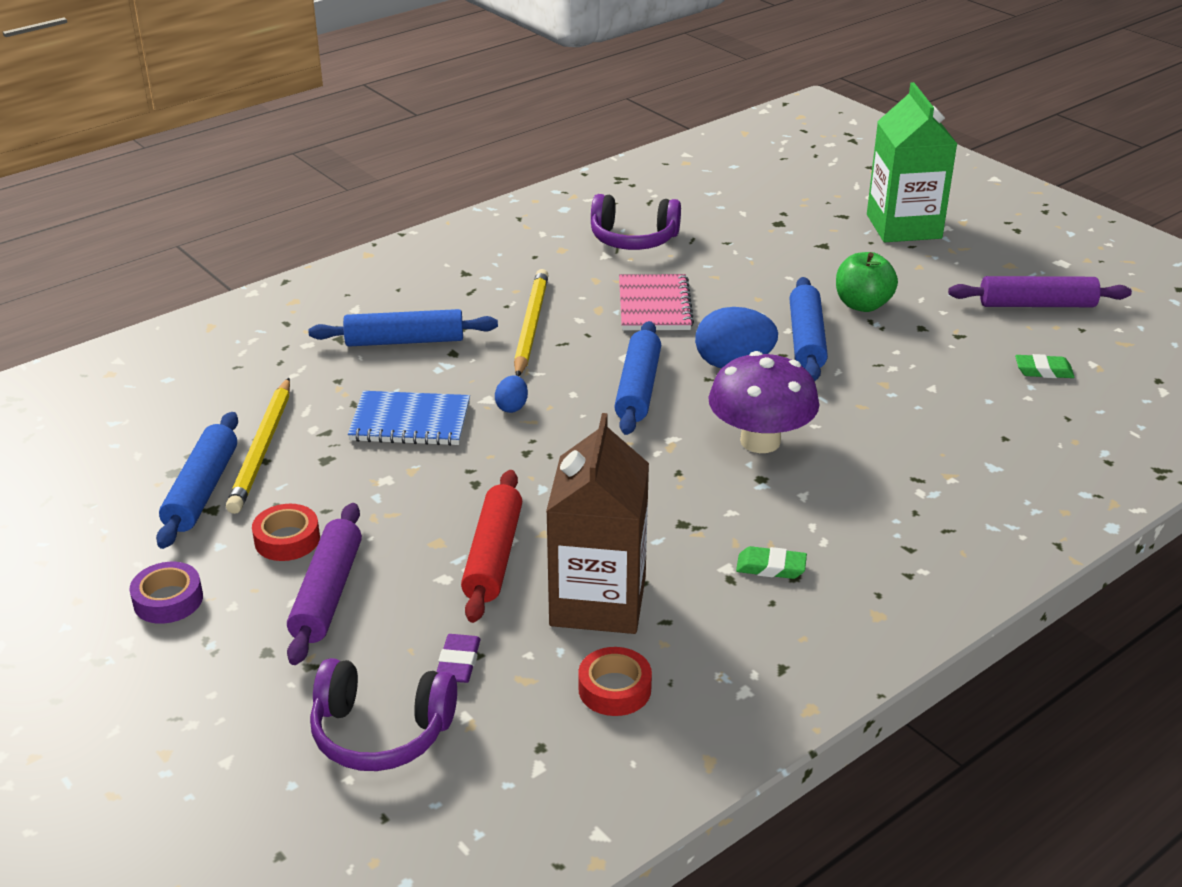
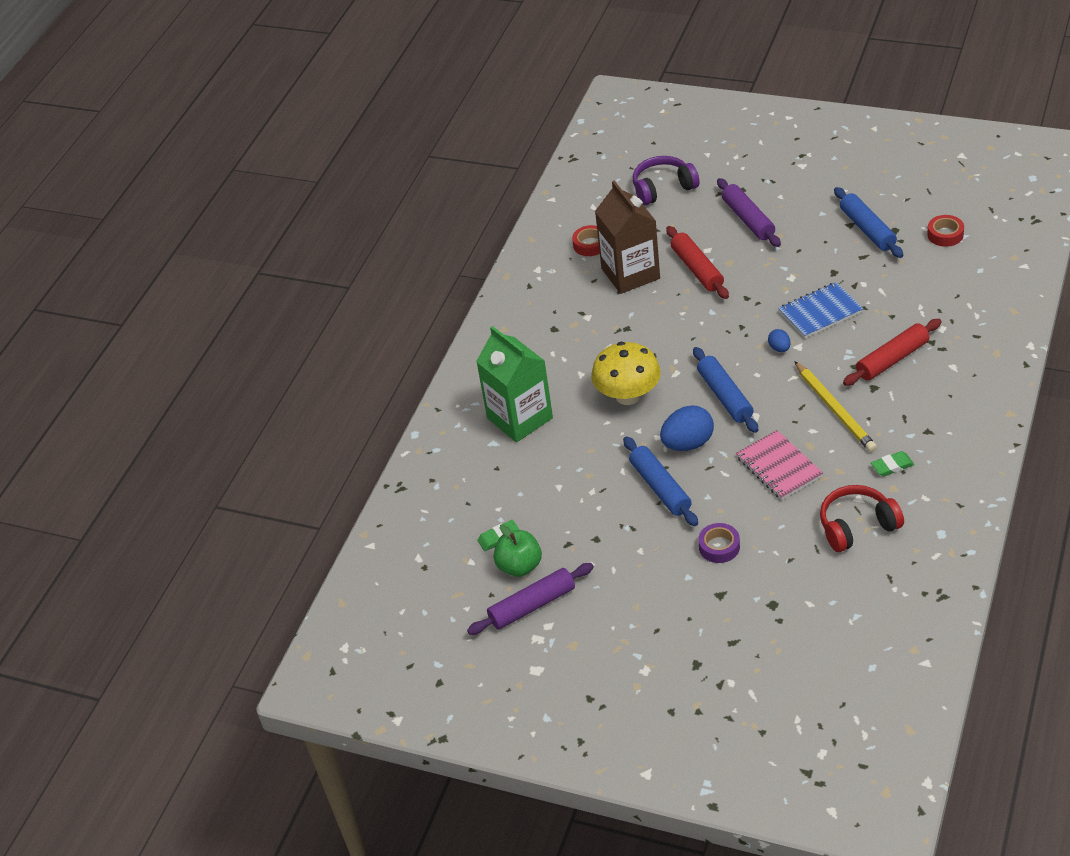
camera: 155 degrees right, 10 degrees up
(168, 600) = (809, 185): purple tape -> purple tape (719, 547)
(263, 449) = (871, 261): yellow pencil -> none
(287, 539) = (796, 230): red tape -> red tape (945, 235)
(404, 341) = (892, 359): blue rolling pin -> red rolling pin
(458, 663) = (662, 223): purple eraser -> none
(633, 239) = (857, 526): purple headphones -> red headphones
(760, 441) = (628, 395): purple mushroom -> yellow mushroom
(771, 567) = (567, 327): green eraser -> green eraser (892, 466)
(862, 305) = (648, 541): green apple -> green apple (519, 566)
(903, 226) = (677, 653): green carton -> green carton (520, 418)

